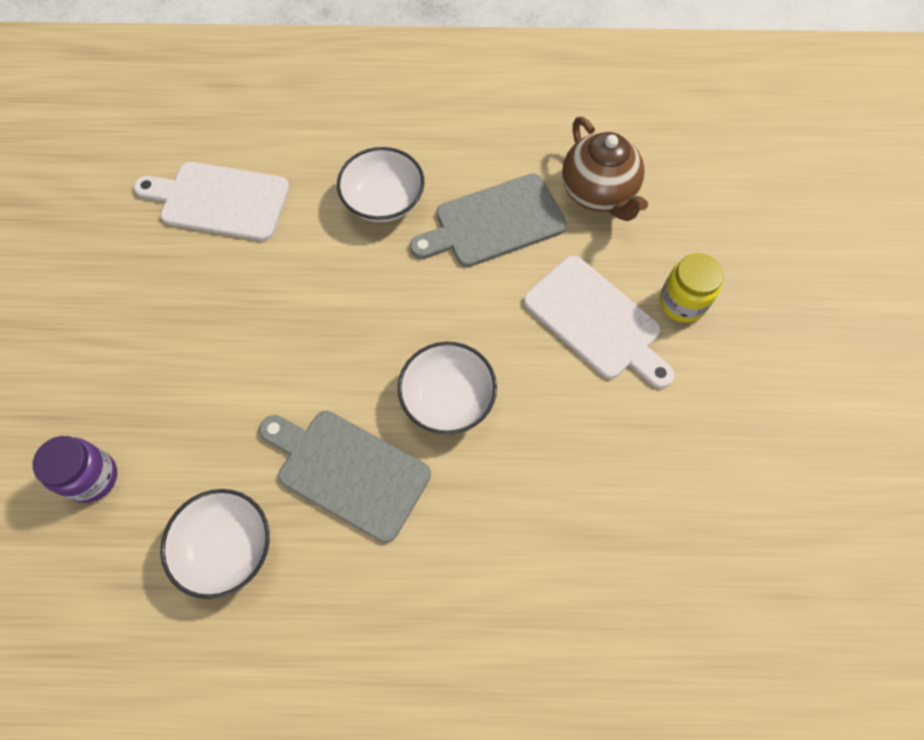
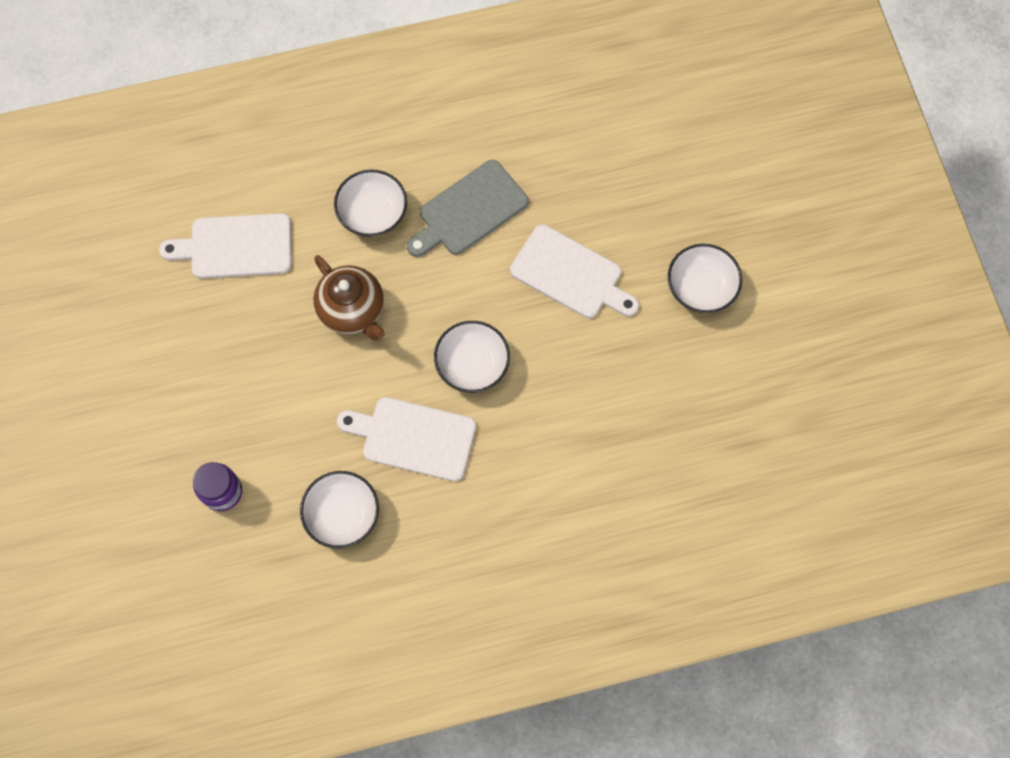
camera: 15 degrees left, 5 degrees up
(348, 471) = (413, 437): grey cutting board -> white cutting board
(598, 193) = (548, 164): brown teapot -> brown teapot (353, 311)
(682, 302) = (634, 242): yellow jar -> none
(757, 375) = (701, 287): none -> white bowl

